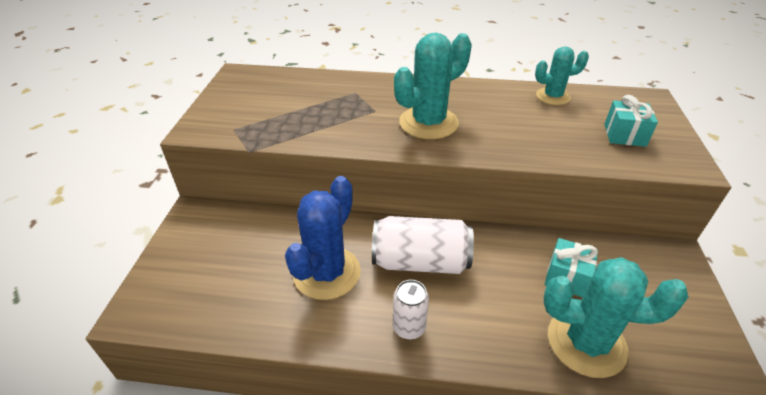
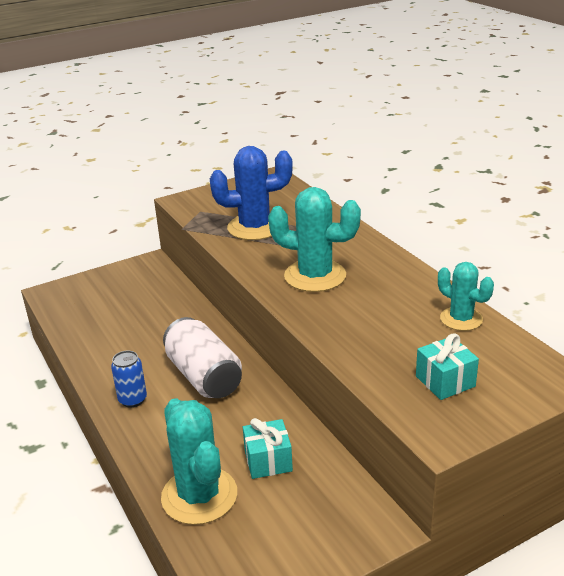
camera: 55 degrees right, 10 degrees down
(327, 273) = (149, 341): blue cactus -> blue cactus (255, 227)
(409, 328) = (132, 400): white can -> blue can

